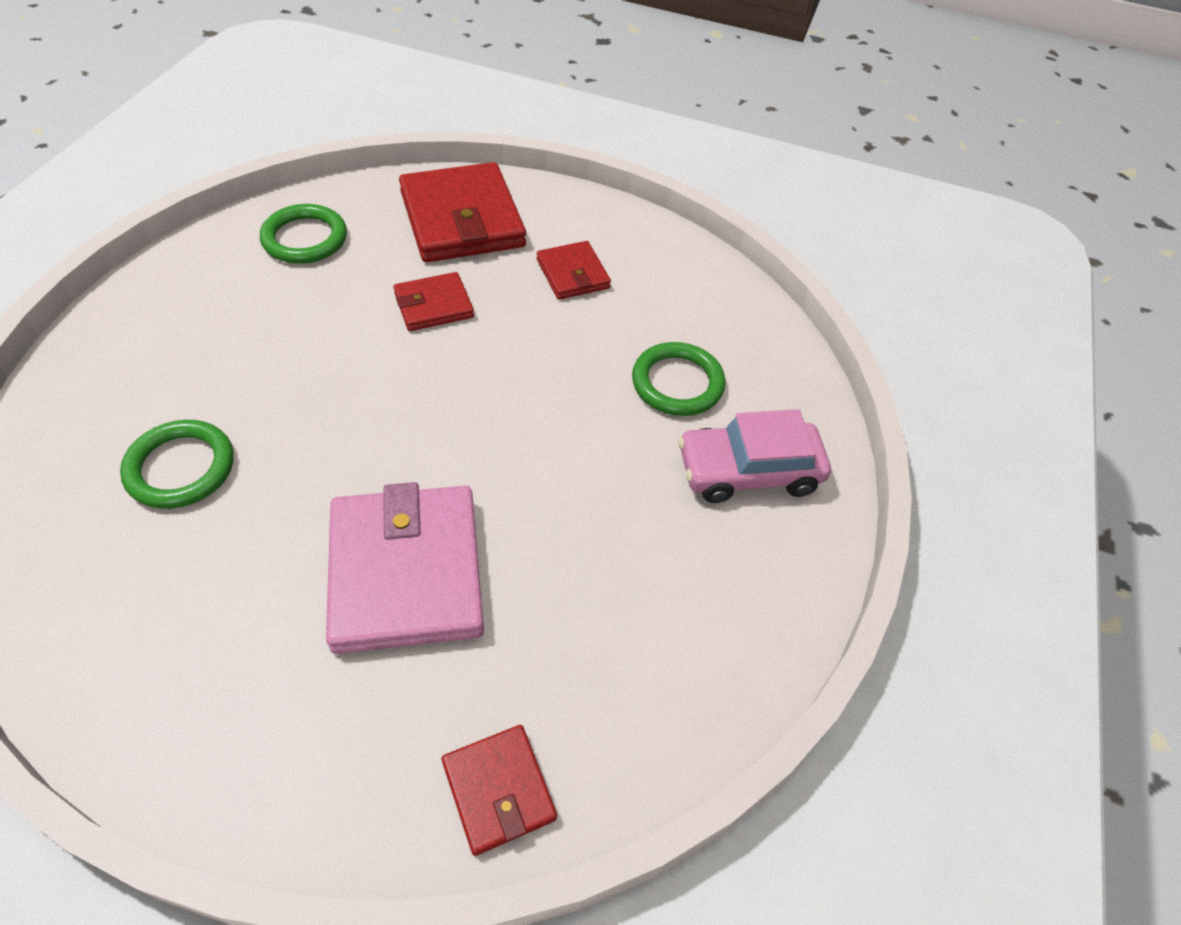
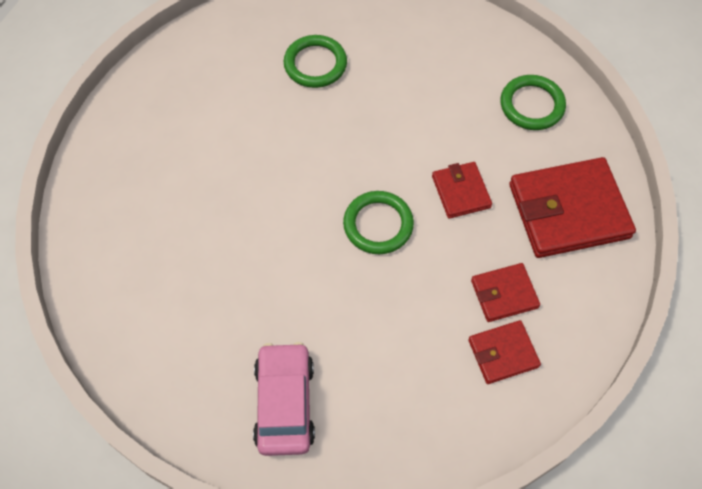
camera: 100 degrees right, 10 degrees up
(406, 572) = (227, 181): pink wallet -> none
(498, 790) = (88, 228): red wallet -> red wallet (503, 353)
(677, 383) = (376, 363): green ring -> green ring (378, 225)

